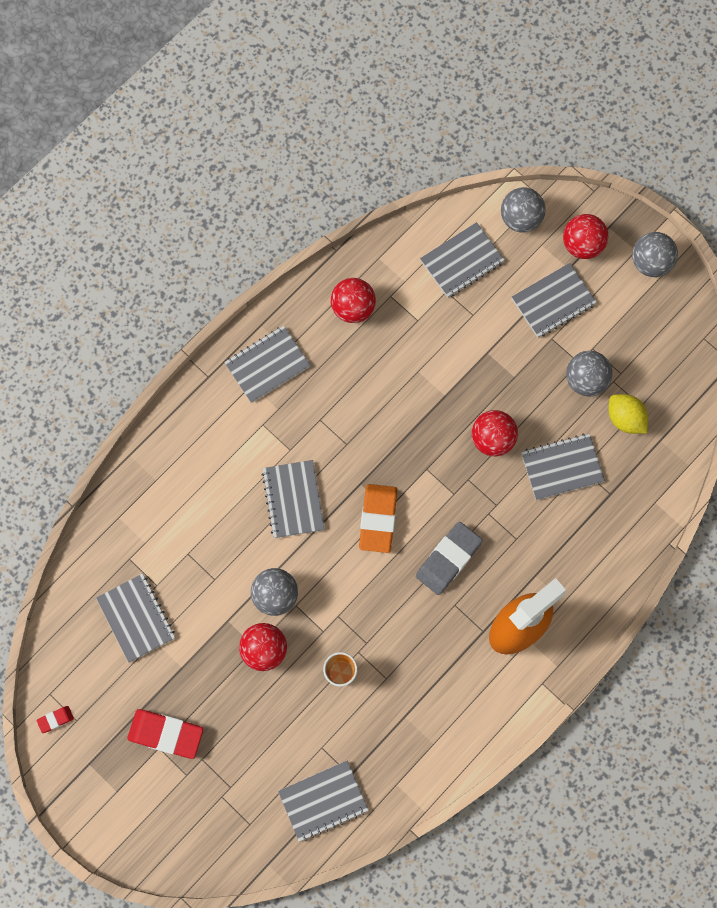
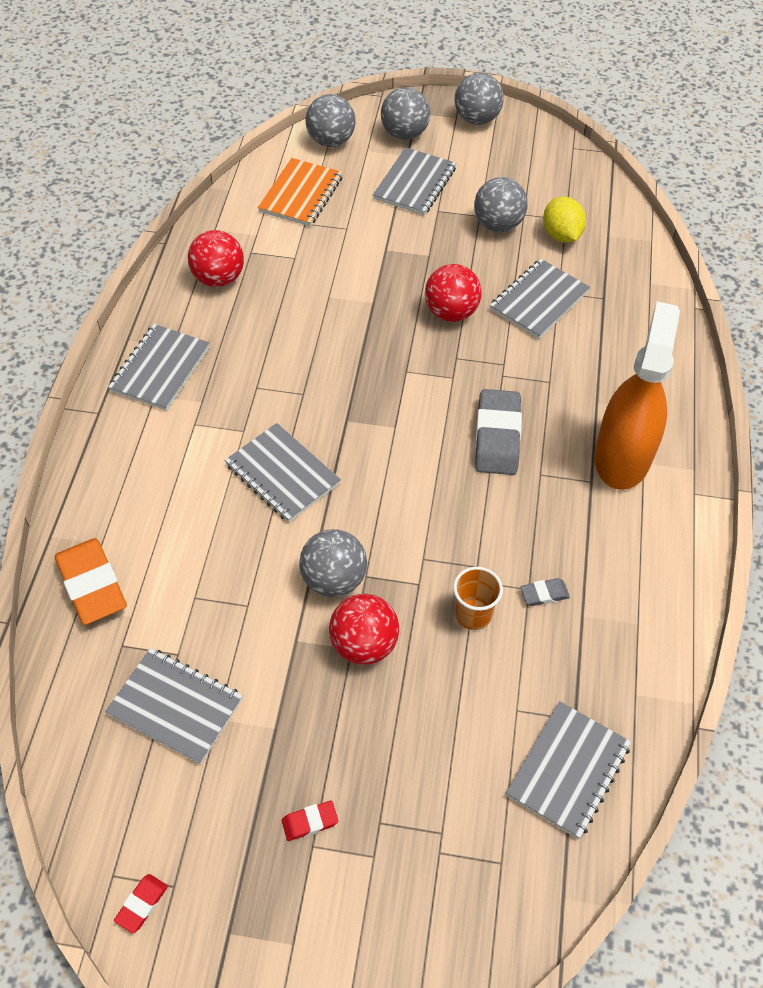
camera: 35 degrees left, 20 degrees down
(166, 734) = (310, 822): red eraser -> red eraser, size x0.47
(378, 519) = (392, 442): orange eraser -> orange eraser (92, 585)
(392, 688) = (544, 594): none -> grey eraser
(462, 261) = (301, 194): grey notebook -> orange notebook
(582, 245) = (404, 134): red ball -> grey ball
(625, 418) = (561, 235): yellow lemon -> yellow lemon turned 60 degrees clockwise

